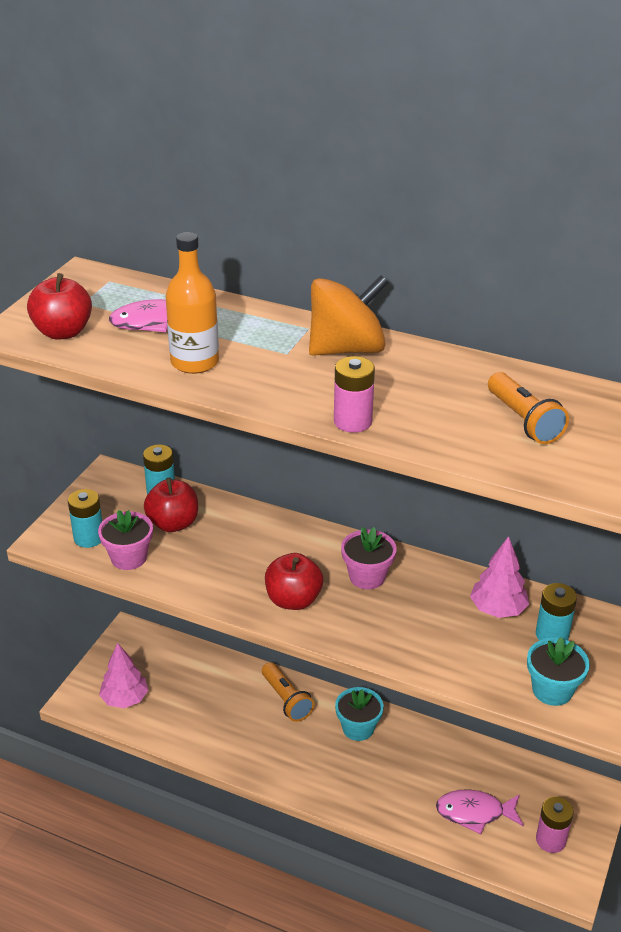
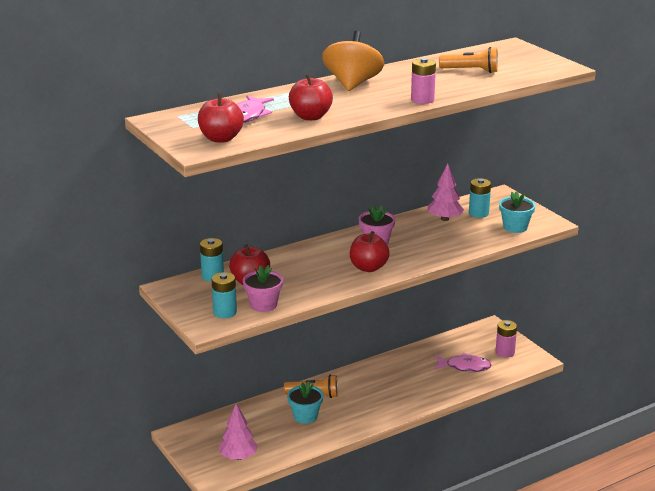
camera: 55 degrees left, 10 degrees down
(194, 362) = (310, 117): orange bottle -> red apple
(358, 728) = (365, 379): turquoise flower pot -> turquoise flower pot (305, 416)
(474, 813) = (465, 367): pink fish -> pink fish turned 120 degrees counterclockwise

